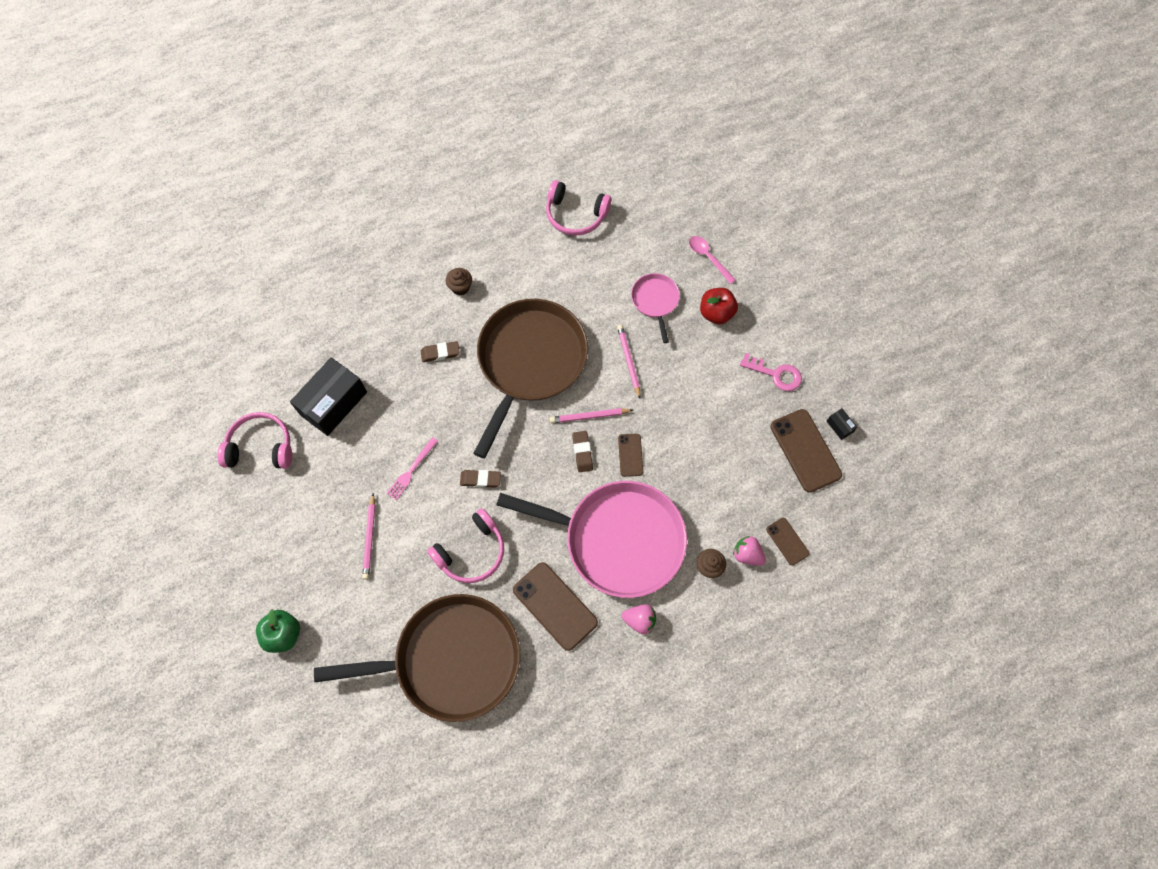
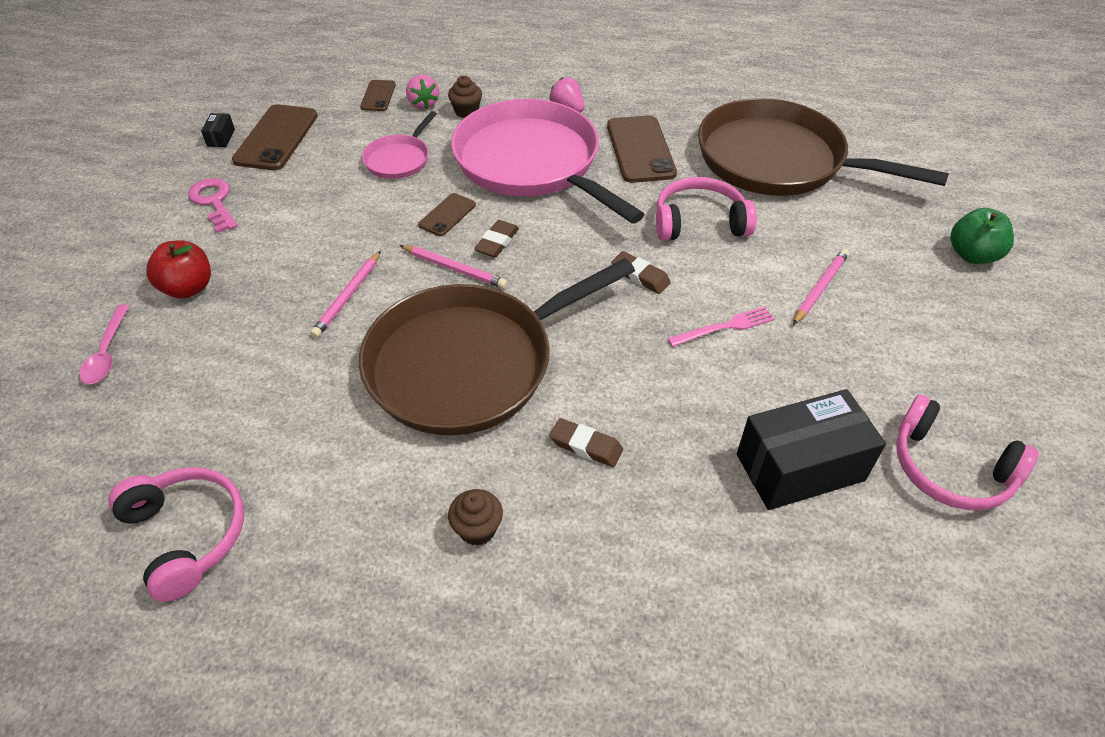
camera: 145 degrees left, 20 degrees down
(655, 301) = (236, 341): pink pan -> pink pan (399, 159)

